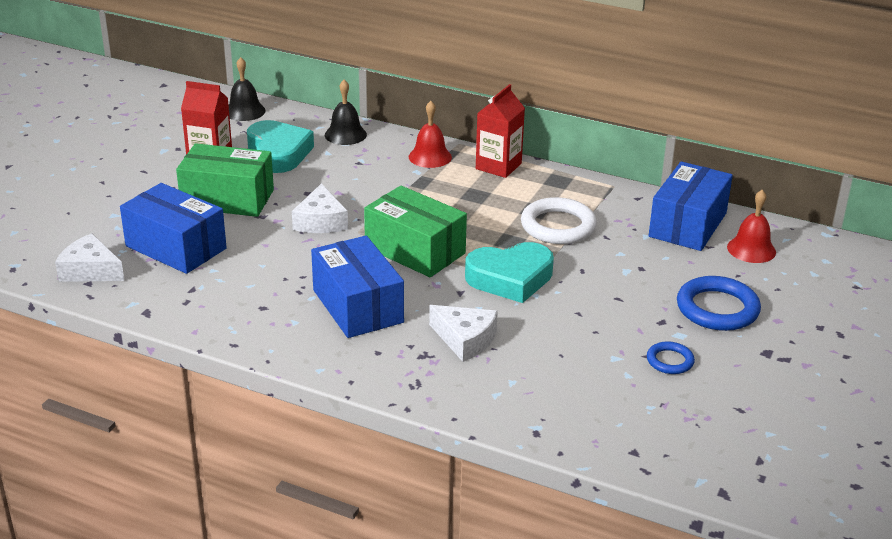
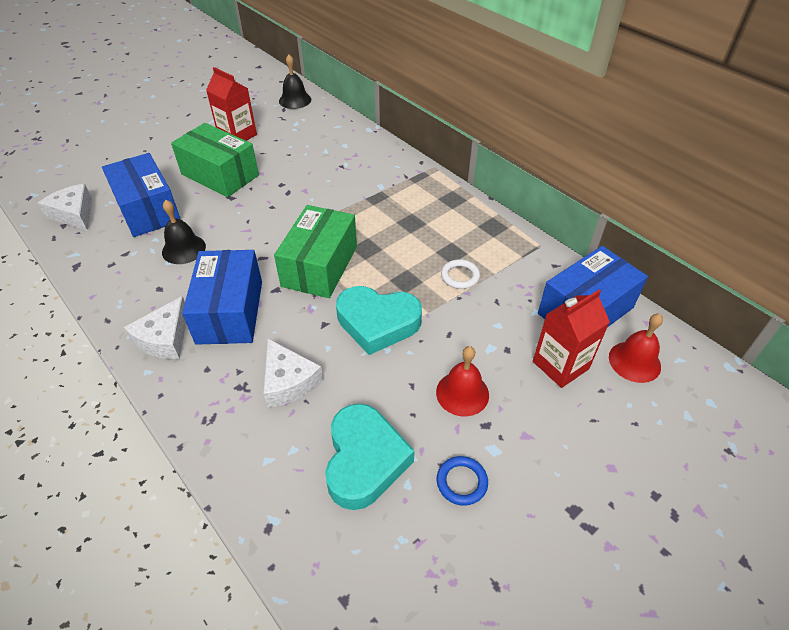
camera: 25 degrees right, 15 degrees up
(278, 153) = (289, 142): turquoise heart -> turquoise heart (364, 460)
(321, 221) = (269, 215): white cheese -> white cheese (165, 338)
(345, 134) = (351, 137): black bell -> black bell (183, 249)
(415, 250) = (320, 266): green box -> green box turned 45 degrees clockwise
(430, 157) = (401, 174): red bell -> red bell (462, 393)
(498, 166) = (451, 198): red carton -> red carton (560, 365)
(558, 226) = (460, 276): white ring -> white ring, size x0.54
(717, 309) = (553, 428): blue ring -> none

